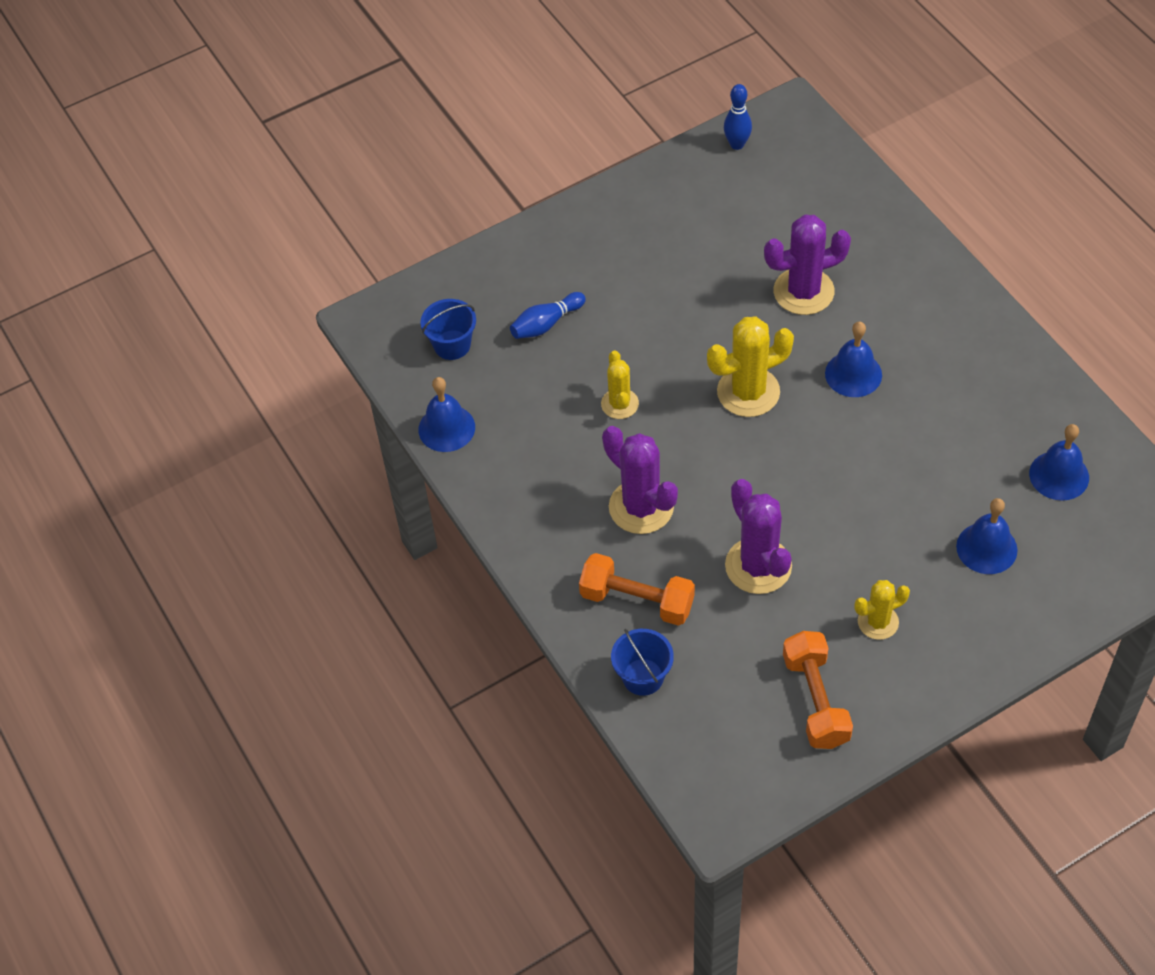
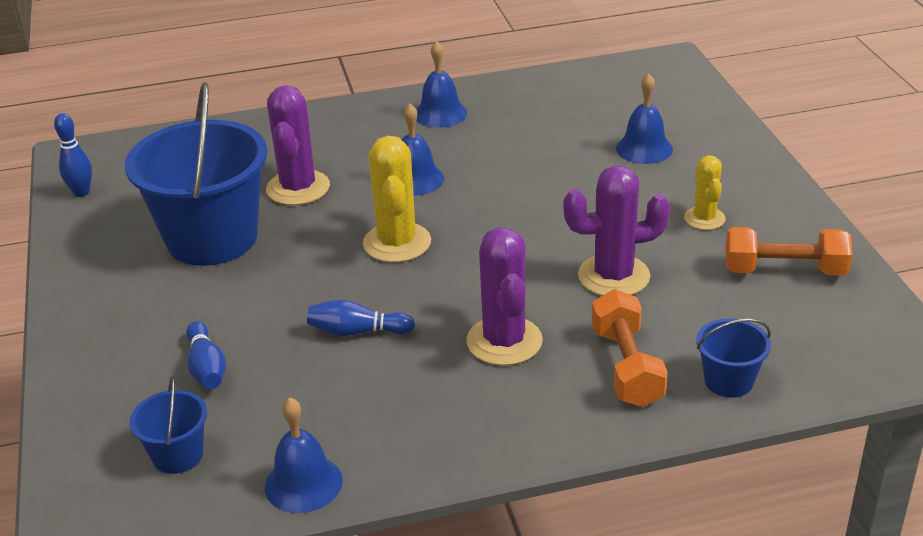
camera: 75 degrees left, 20 degrees down
(619, 404) = (357, 332): yellow cactus -> blue bowling pin
(637, 600) = (626, 367): orange dumbbell -> orange dumbbell turned 45 degrees counterclockwise
(641, 507) = (504, 341): purple cactus -> purple cactus turned 75 degrees counterclockwise
(706, 260) = (212, 238): none -> blue bucket
(1059, 475) = (584, 102): blue bell -> blue bell (440, 113)

